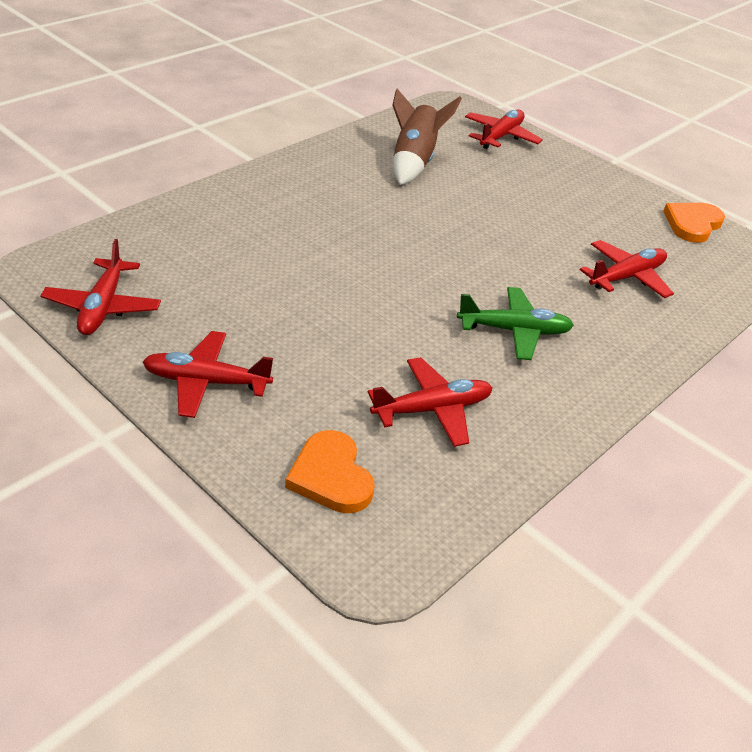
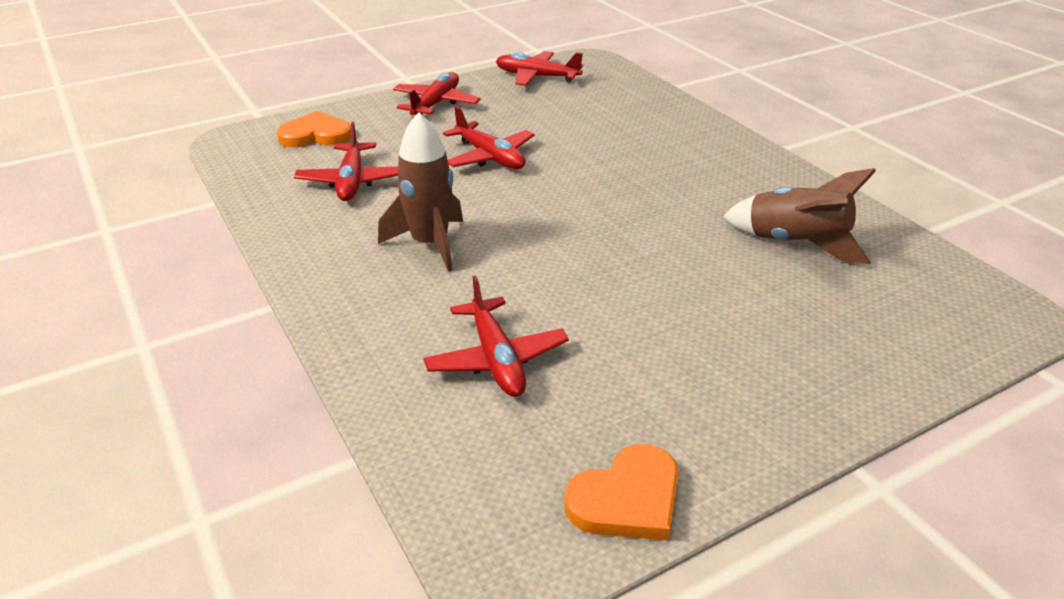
camera: 110 degrees right, 5 degrees down
(500, 136) = (908, 341): red plane -> red plane (490, 157)
(514, 331) = (430, 244): green plane -> brown rocket
(692, 224) = (627, 499): orange heart -> orange heart turned 90 degrees clockwise

